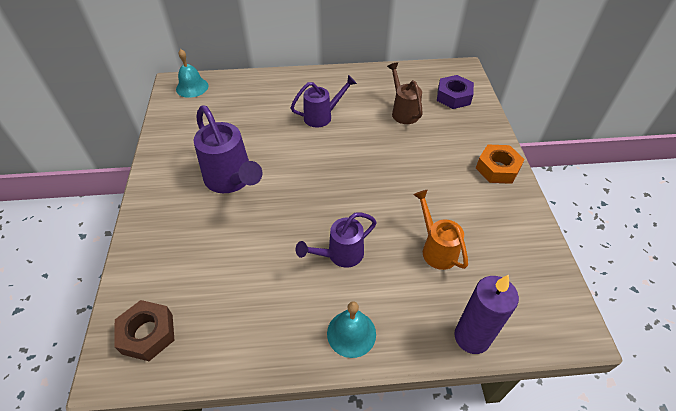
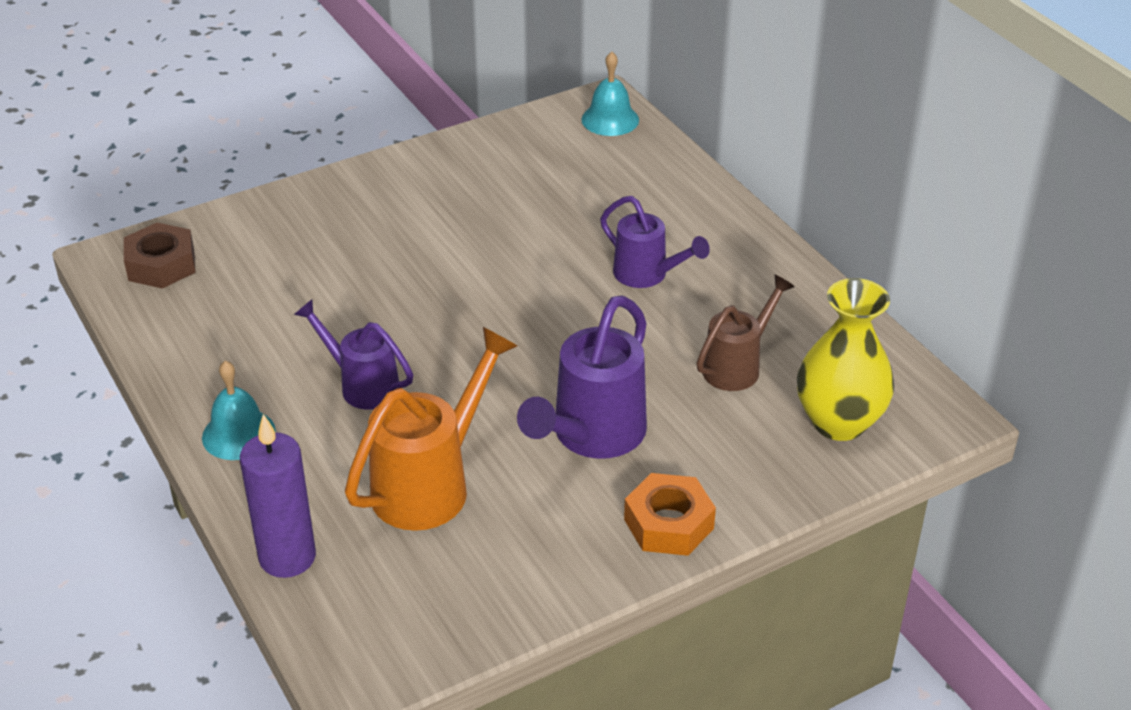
camera: 65 degrees right, 10 degrees down
(231, 180) = (439, 235): purple watering can -> purple watering can (592, 436)
(436, 249) = (431, 484): orange watering can -> orange watering can, size x1.56
(453, 97) = (839, 422): purple nut -> yellow vase

